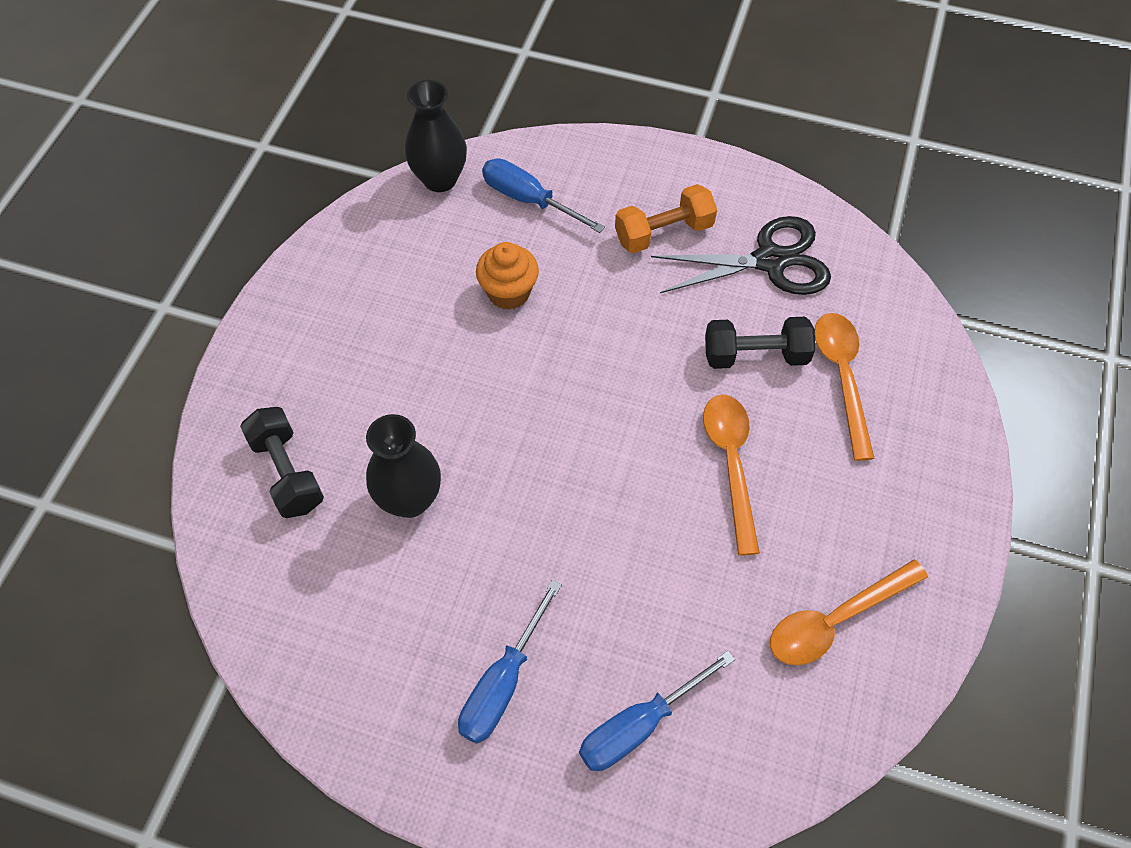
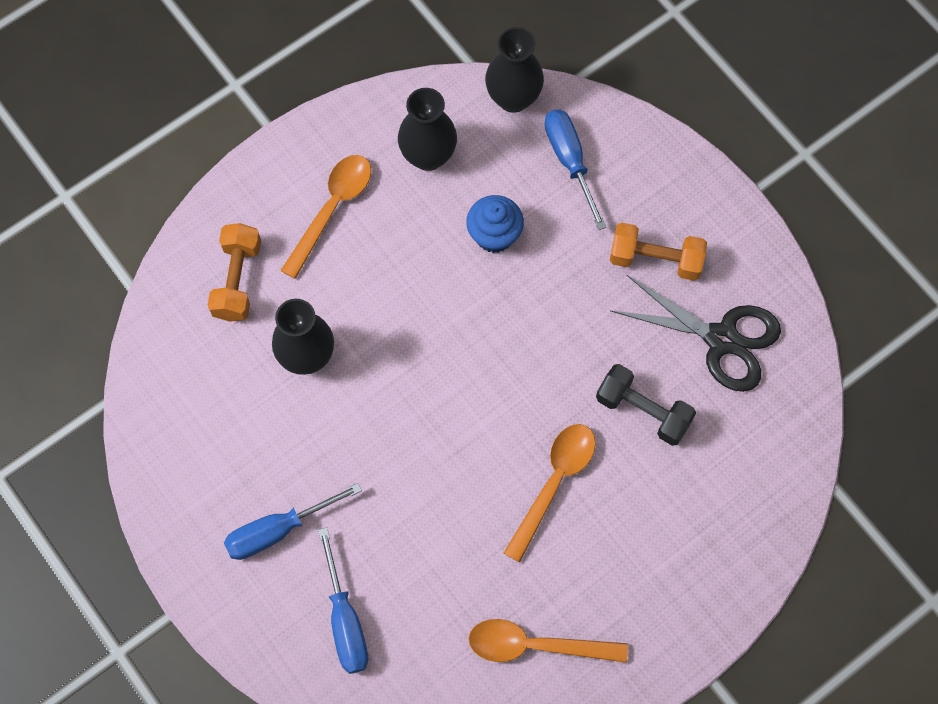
camera: 35 degrees right, 10 degrees up
(287, 473) = (237, 280): black dumbbell -> orange dumbbell
(397, 264) = (428, 156): none -> black vase
(508, 292) = (494, 235): orange cupcake -> blue cupcake
(639, 726) = (345, 620): blue screwdriver -> blue screwdriver turned 105 degrees counterclockwise
(842, 378) = (695, 473): orange spoon -> orange spoon (332, 209)

